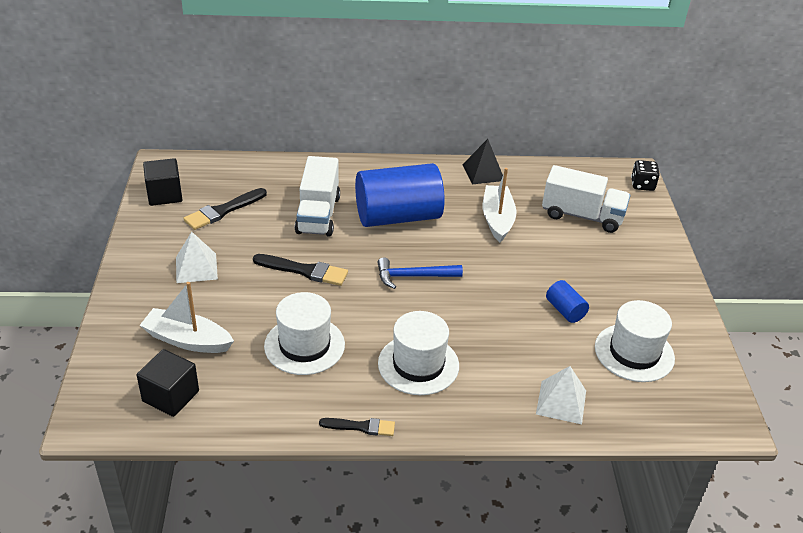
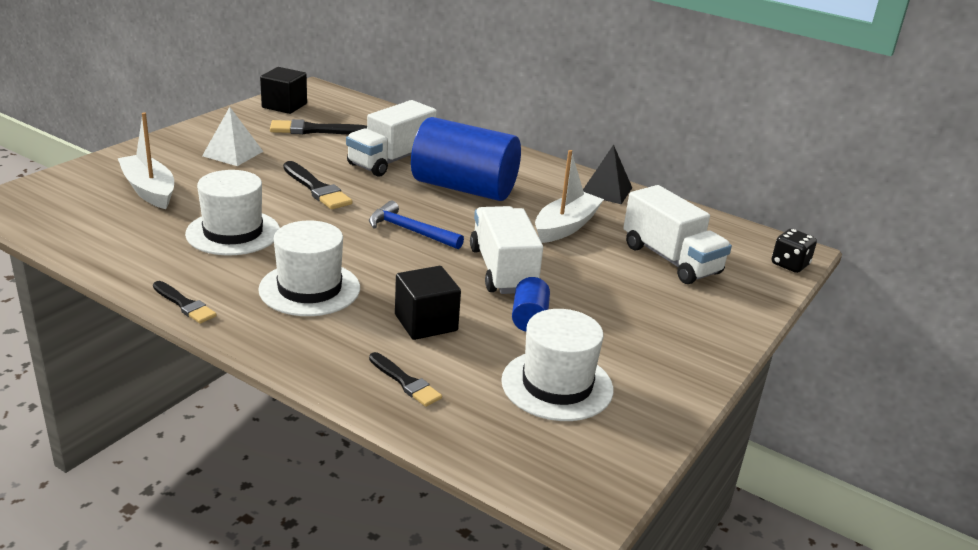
camera: 35 degrees right, 10 degrees down
(171, 396) = (77, 216): black cube -> black cube (426, 323)
(506, 279) = (503, 270): none -> white truck
(561, 402) = (405, 382): white pyramid -> black brush

